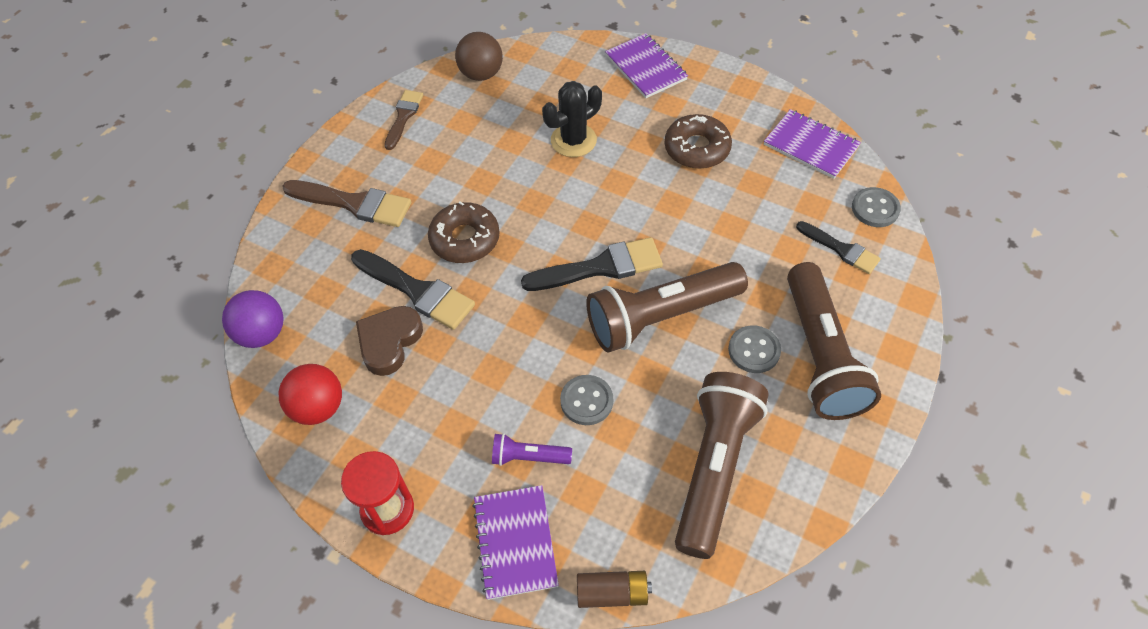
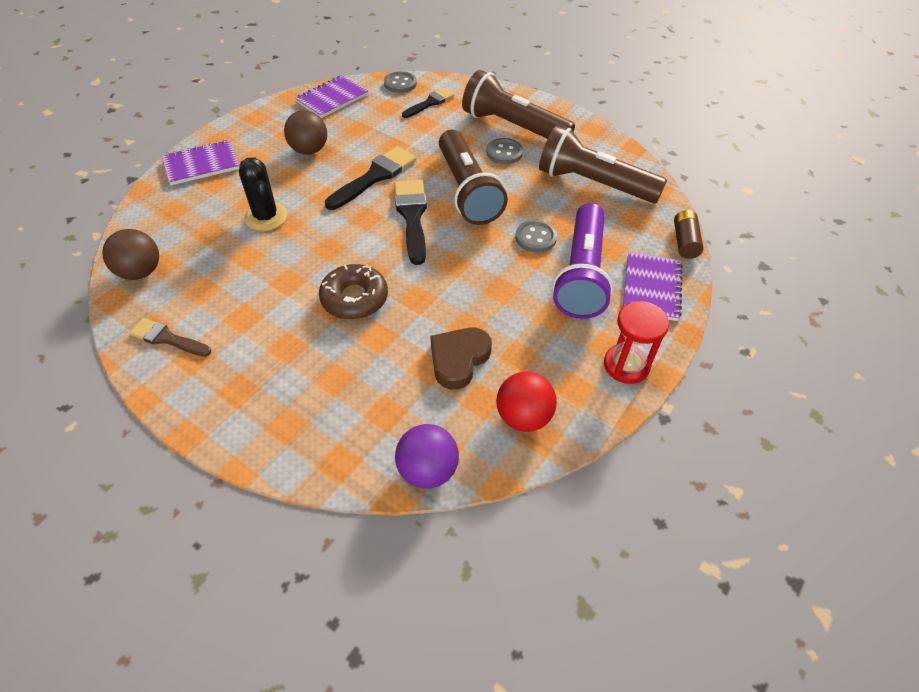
camera: 85 degrees left, 5 degrees down
(354, 203) = (275, 385): brown brush -> none
(389, 342) = (458, 359): brown heart -> brown heart turned 90 degrees clockwise
(417, 291) = (405, 336): black brush -> black brush (375, 177)
(515, 542) = (651, 288): purple notebook -> purple notebook turned 75 degrees counterclockwise
(528, 457) = (581, 274): purple flashlight -> purple flashlight, size x2.21
(697, 148) = (309, 150): brown donut -> brown ball
(820, 355) = (513, 126): brown flashlight -> brown flashlight turned 150 degrees counterclockwise

